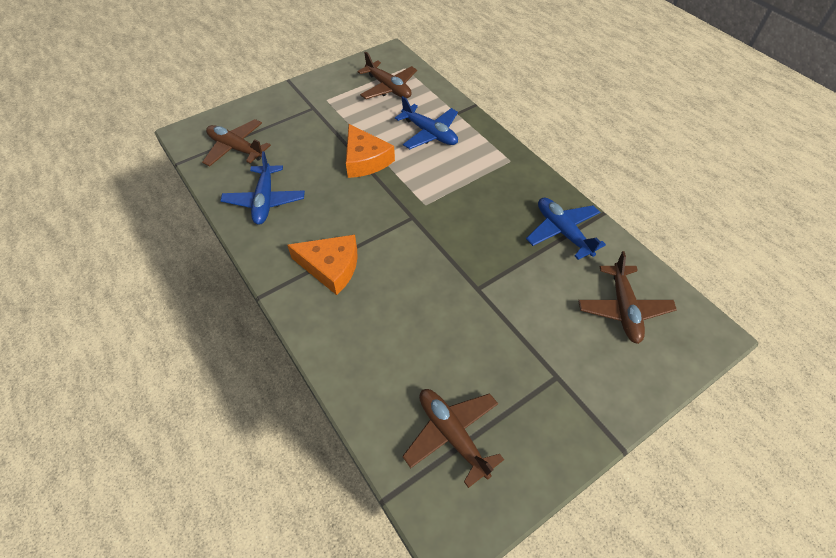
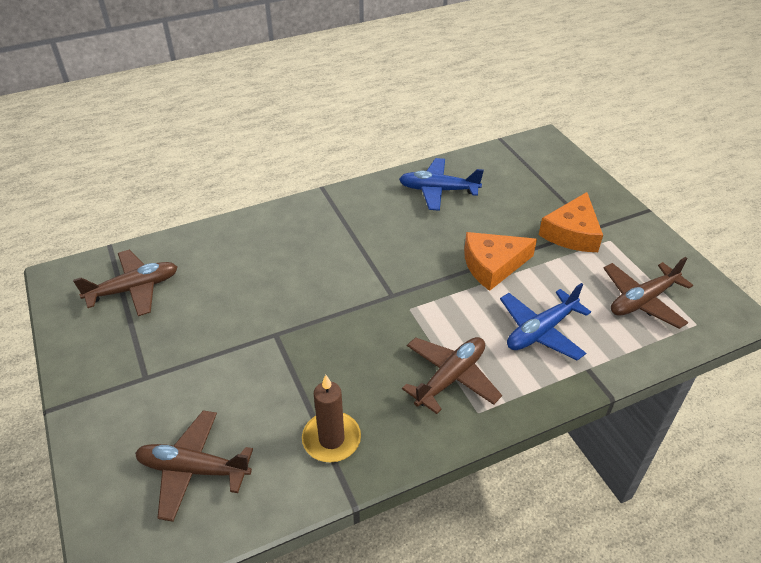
camera: 100 degrees right, 10 degrees down
(236, 148) = (519, 172): brown plane -> brown plane (450, 378)
(331, 267) = (340, 229): orange cheese -> orange cheese (572, 233)
(562, 232) = (331, 439): blue plane -> brown candle

